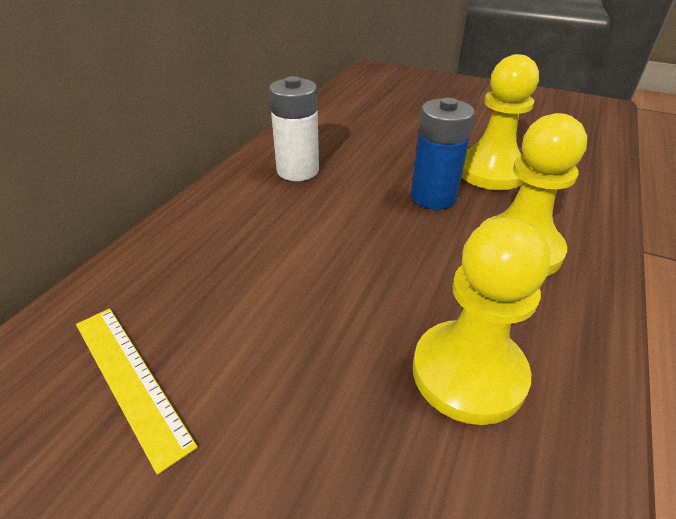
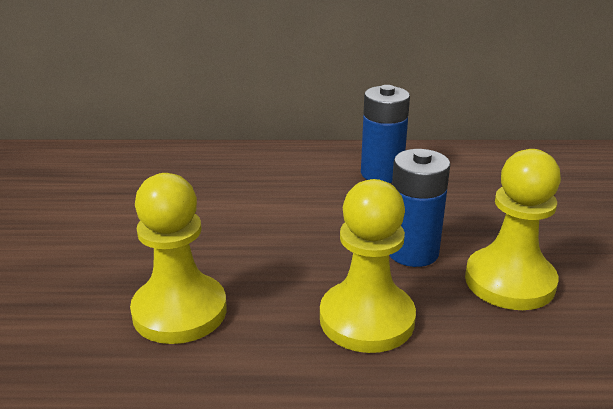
camera: 65 degrees right, 10 degrees down
(130, 379) = (115, 187): yellow ruler -> none
(298, 170) = (381, 173): white battery -> blue battery

